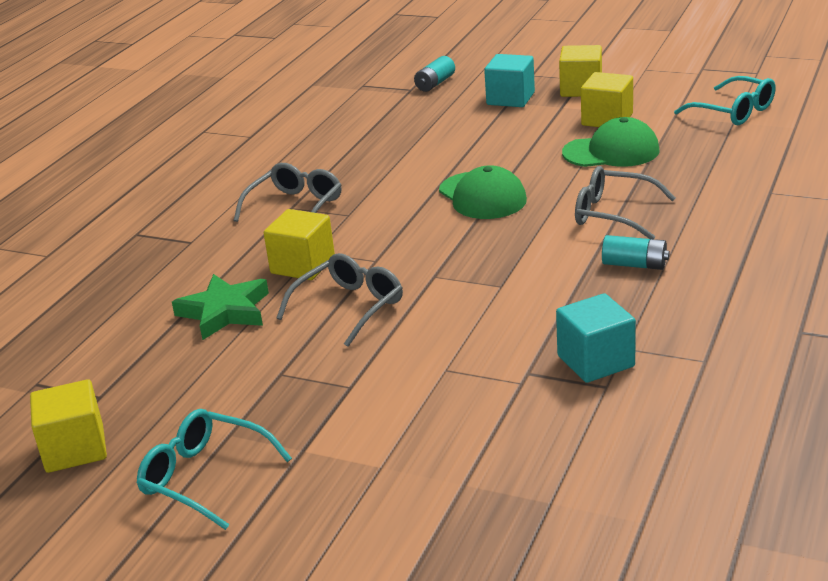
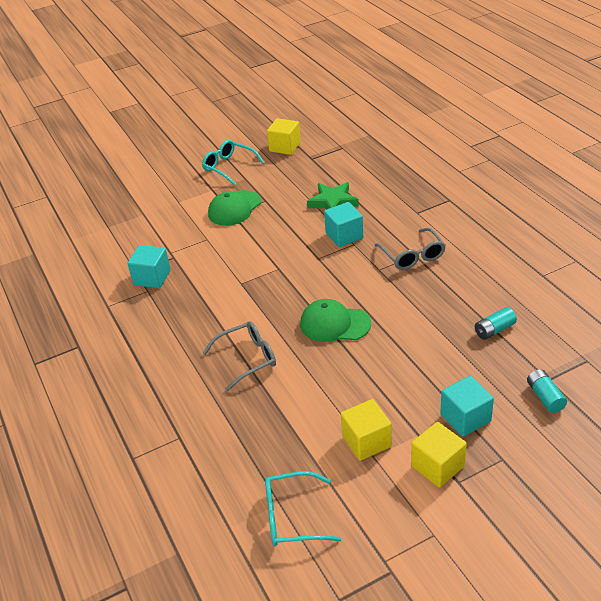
camera: 130 degrees right, 10 degrees up
(204, 477) = (229, 167): turquoise glasses -> turquoise glasses turned 120 degrees counterclockwise
(303, 265) = (344, 236): yellow cube -> turquoise cube
(349, 307) = (288, 234): grey glasses -> none
(611, 152) = (317, 409): green cap -> green cap (234, 208)
(634, 265) = (194, 333): turquoise battery -> turquoise battery (494, 330)

